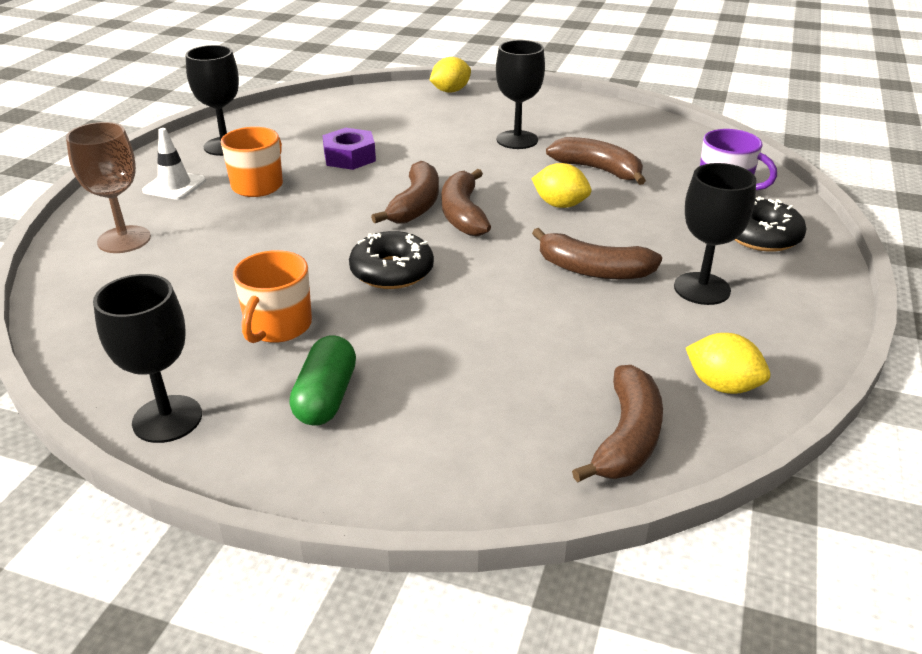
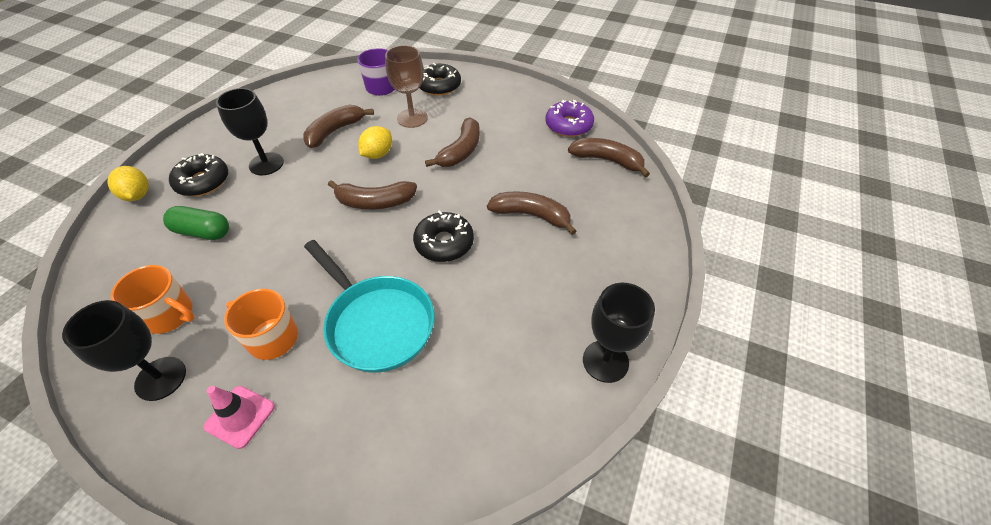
camera: 85 degrees left, 15 degrees up
(124, 239) = (345, 445): brown goblet -> brown goblet (412, 118)
(174, 186) = (240, 416): white traffic cone -> pink traffic cone
(266, 239) = (377, 323): none -> turquoise pan
(278, 326) = (504, 306): orange mug -> orange mug (169, 315)
(326, 397) = (581, 276): green capsule -> green capsule (202, 232)
(349, 157) = (244, 269): purple nut -> none
(416, 205) = (352, 227): brown banana -> brown banana (531, 215)
(477, 114) = (203, 182): none -> black donut
(702, 289) = (487, 115): black goblet -> none
(722, 385) = (568, 125): yellow lemon -> purple donut

